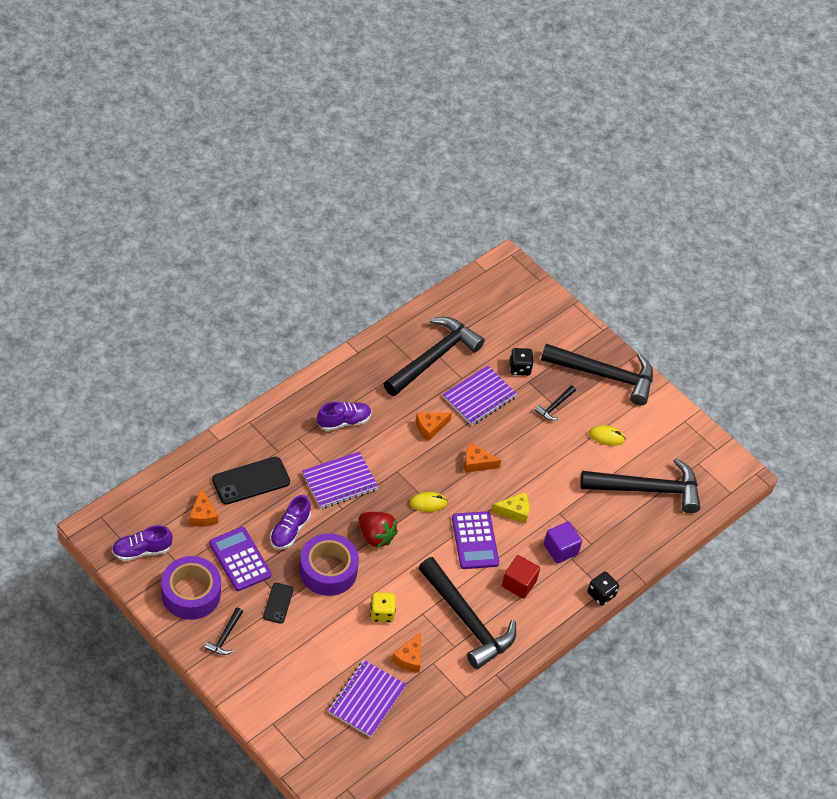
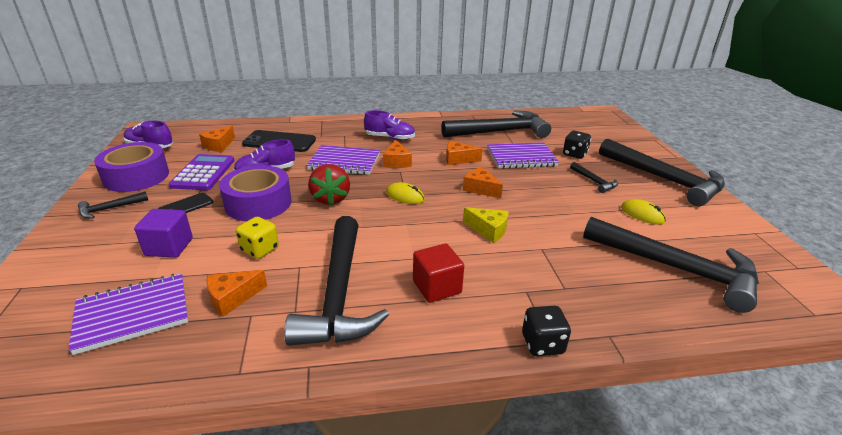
camera: 40 degrees right, 20 degrees down
(382, 458) = (396, 162): none -> orange cheese
(475, 541) = (423, 235): purple calculator -> none
(555, 406) = (594, 181): black hammer -> black hammer turned 105 degrees counterclockwise
(560, 549) = (518, 278): purple cube -> purple cube (169, 247)

